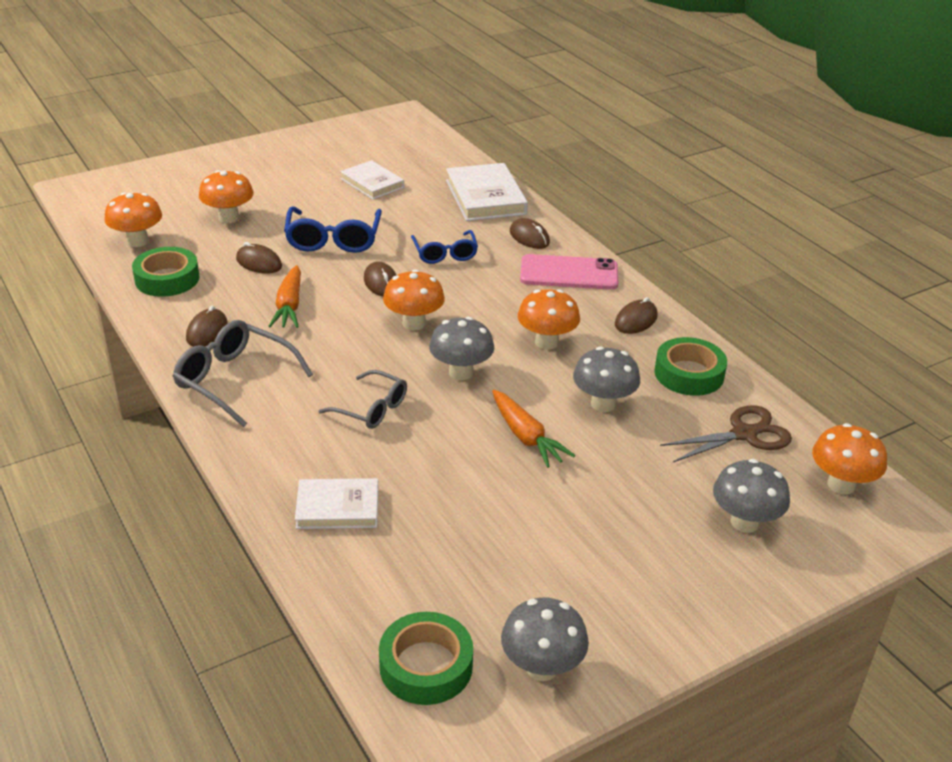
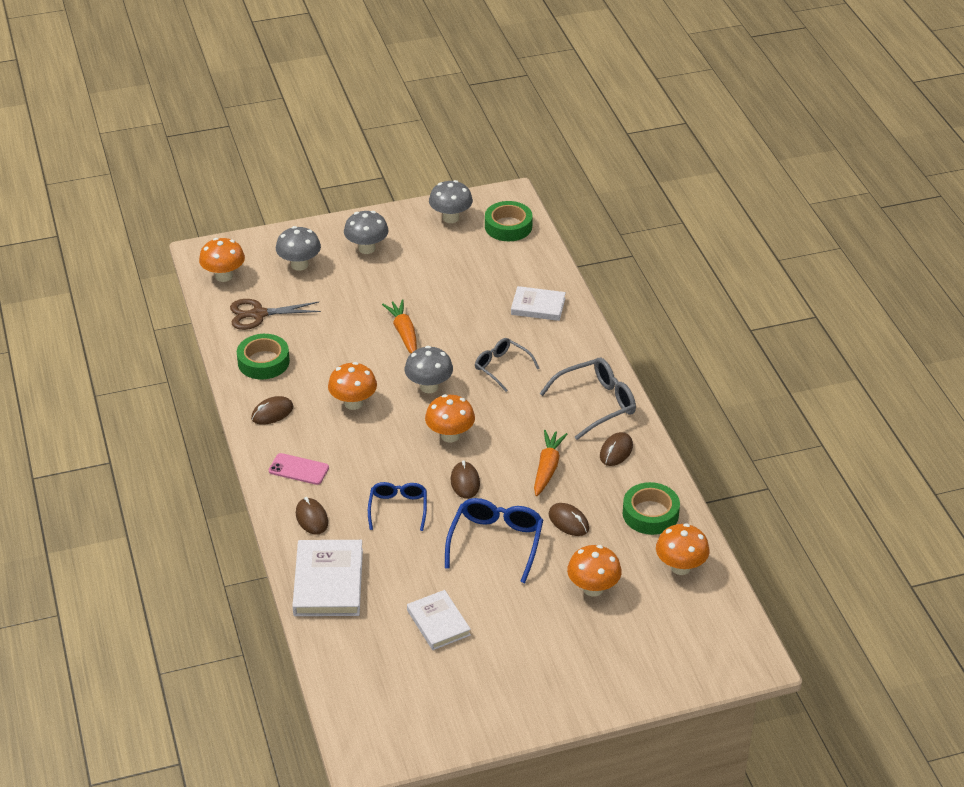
camera: 165 degrees left, 5 degrees up
(234, 380) = (596, 404): grey glasses -> grey glasses turned 75 degrees counterclockwise
(569, 273) = (298, 469): pink phone -> pink phone, size x0.65
(603, 404) = (339, 348): grey mushroom -> grey mushroom (367, 248)

